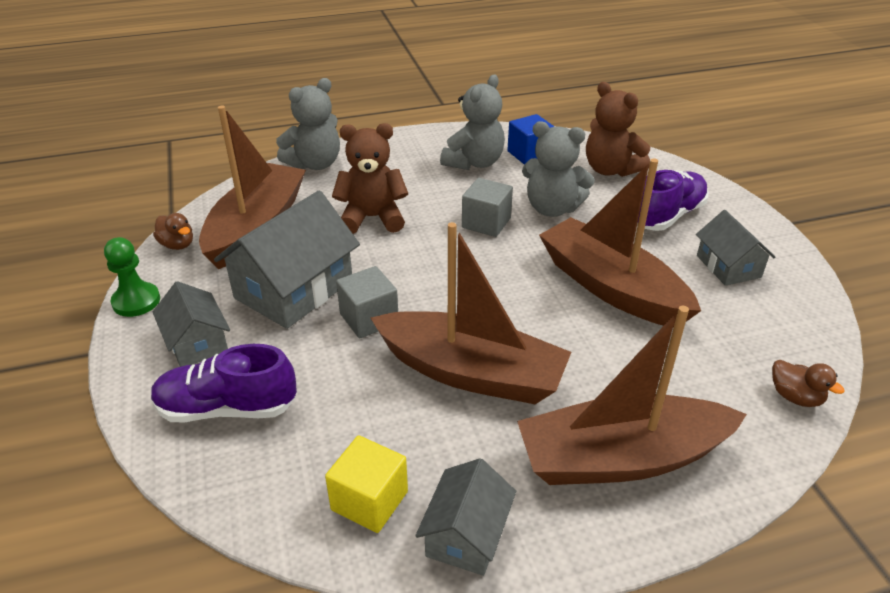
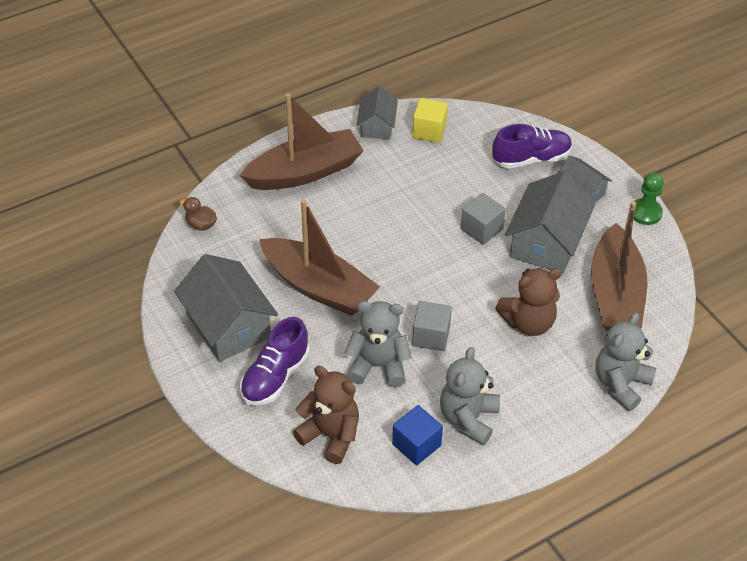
camera: 165 degrees right, 10 degrees up
(177, 245) = (661, 264): brown duck -> none
(471, 372) = (401, 204): brown boat -> none
(728, 266) = (228, 325): grey house -> grey house, size x1.73

